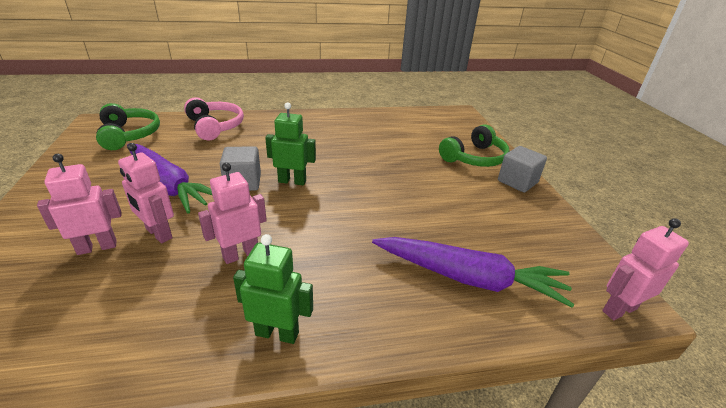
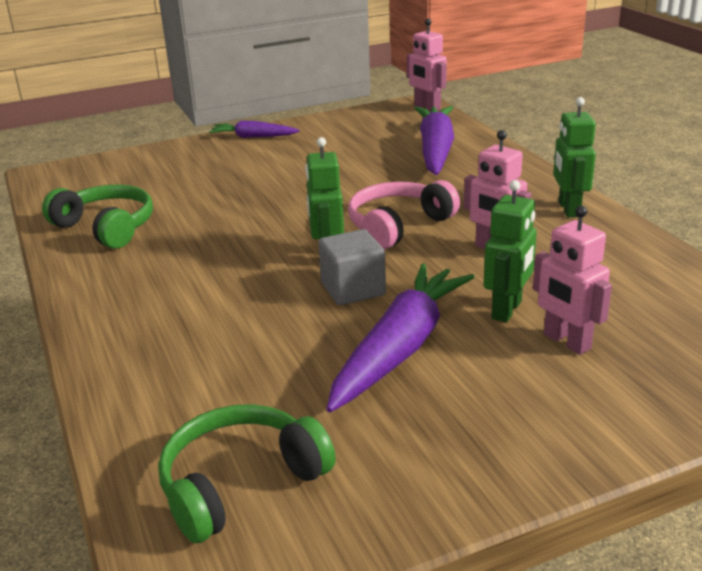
camera: 100 degrees left, 5 degrees down
(158, 234) = (507, 310): pink robot -> green robot
(215, 126) = (160, 381): pink headphones -> pink headphones (398, 226)
(474, 158) = (202, 158): green headphones -> green headphones (106, 227)
(517, 182) = (253, 137): grey cube -> purple carrot

